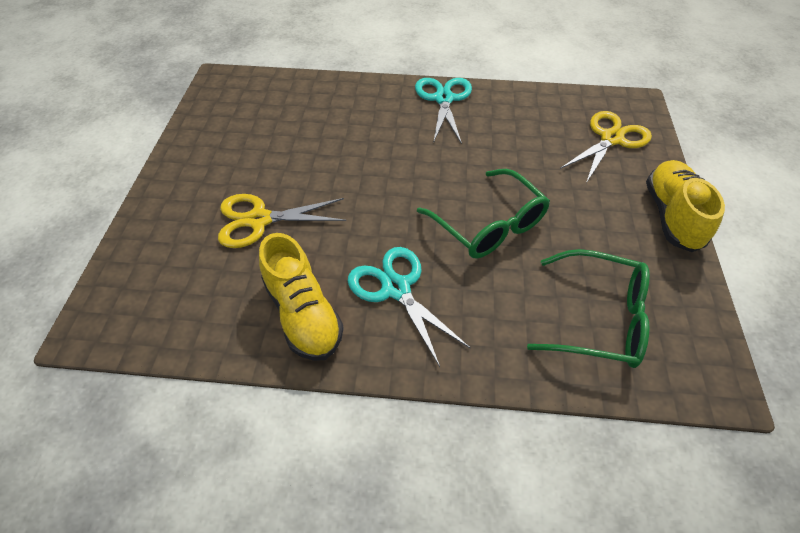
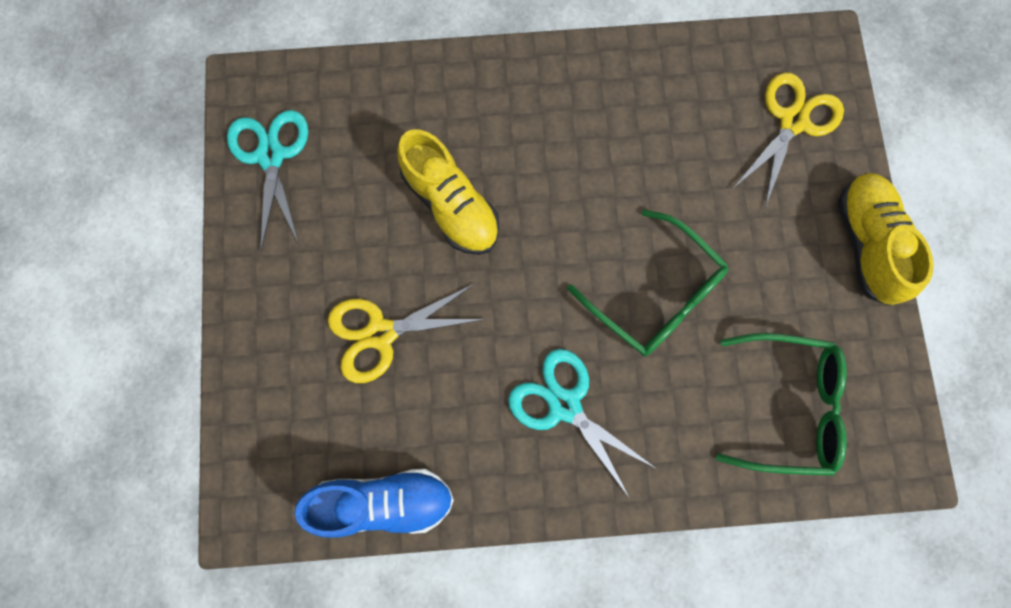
camera: 10 degrees left, 25 degrees up
(214, 336) = (383, 502): none -> blue shoe
(303, 314) = (470, 457): yellow shoe -> yellow shoe (451, 205)
(444, 99) = (567, 79): turquoise scissors -> turquoise scissors (271, 156)

